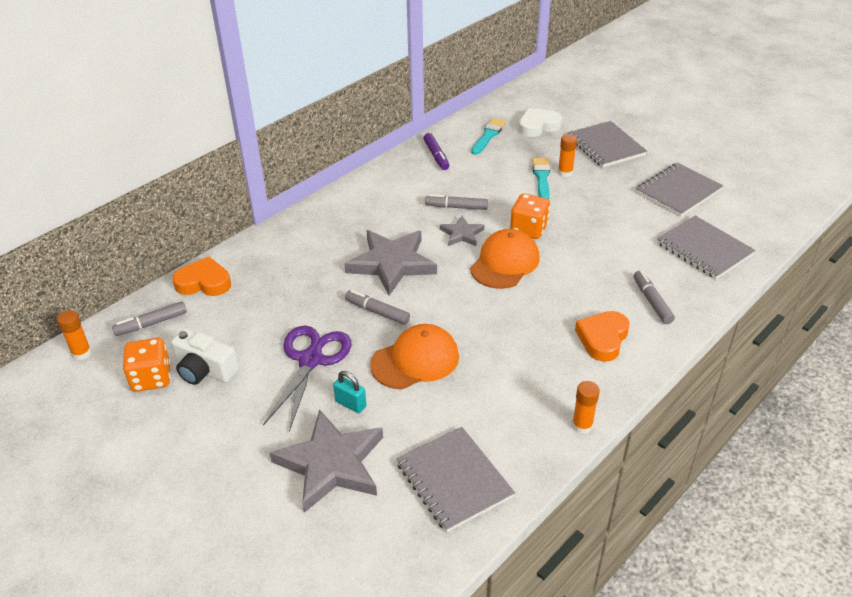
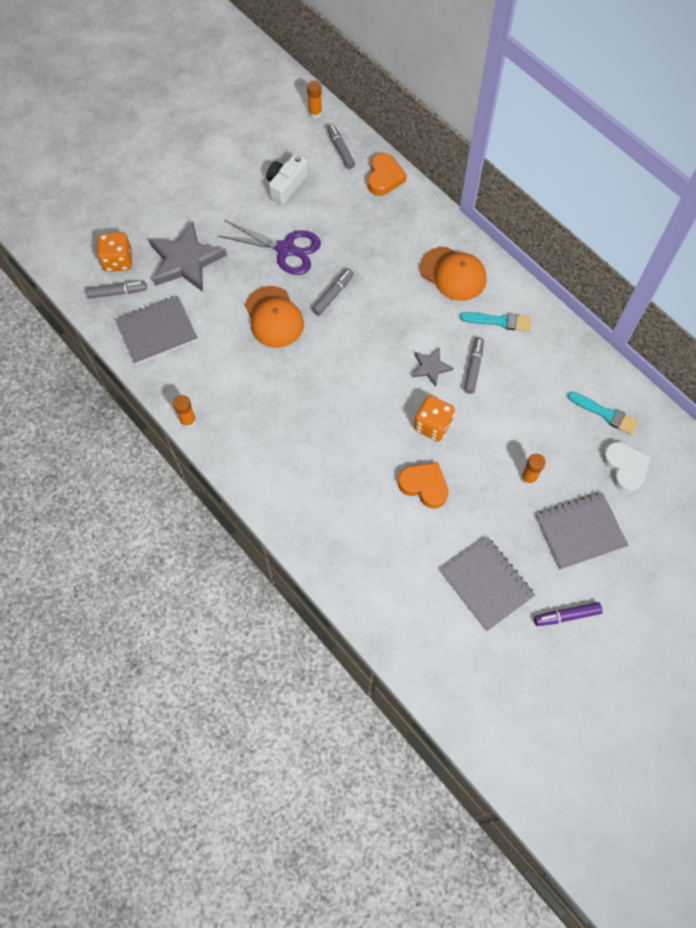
camera: 95 degrees right, 25 degrees up
(151, 378) = (283, 155): orange dice -> orange dice (118, 261)
(351, 404) = (237, 273): turquoise padlock -> none
(391, 264) = (393, 308): grey star -> none
(436, 156) = (565, 359): purple marker -> purple marker (566, 616)
(505, 263) = (384, 397): orange cap -> orange cap (453, 274)
(542, 178) = (520, 453): turquoise brush -> turquoise brush (499, 321)
(602, 339) = (276, 456): orange heart -> orange heart (424, 486)
(652, 301) = (317, 508): grey marker -> grey marker (117, 292)
(704, 249) = (386, 579): grey notebook -> none

